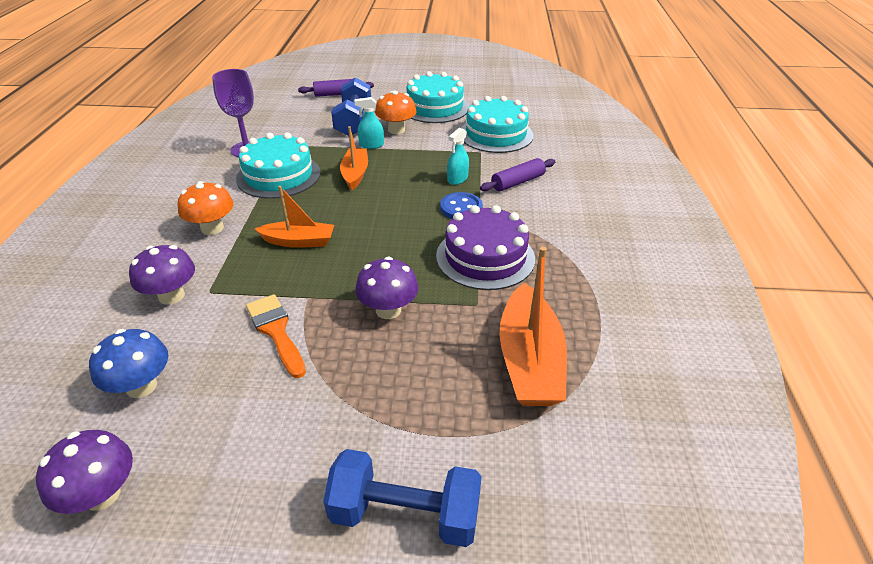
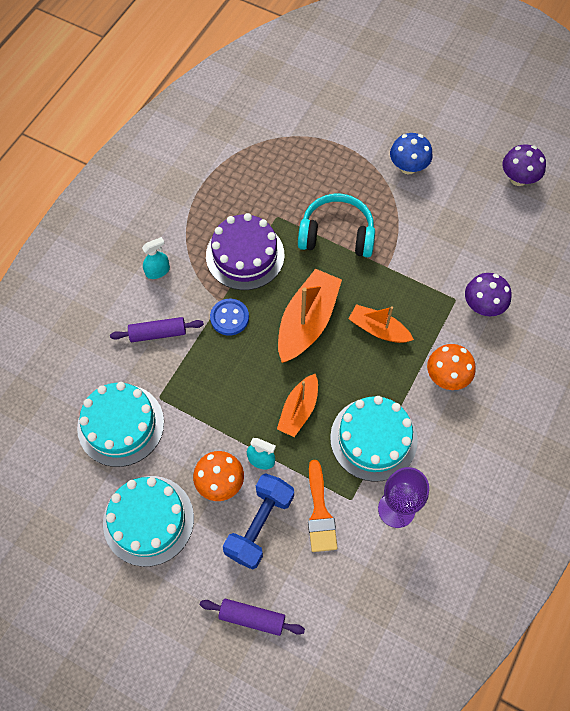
camera: 155 degrees left, 25 degrees up
(141, 386) = (501, 235): blue mushroom -> blue mushroom (408, 167)
(276, 331) = (415, 245): orange brush -> orange brush (320, 512)
(388, 310) = (337, 234): purple mushroom -> turquoise headphones
(405, 514) = (377, 118): blue dumbbell -> none
(457, 179) = (208, 361): turquoise spray bottle -> turquoise spray bottle (157, 271)
(529, 360) = (271, 166): orange boat -> orange boat (307, 322)

